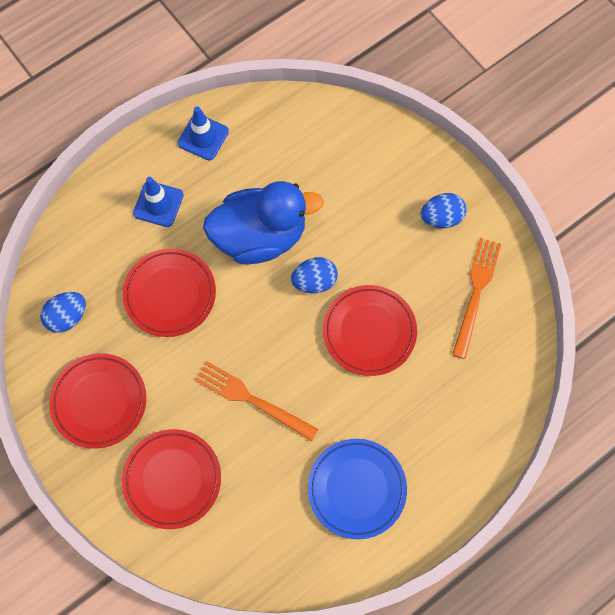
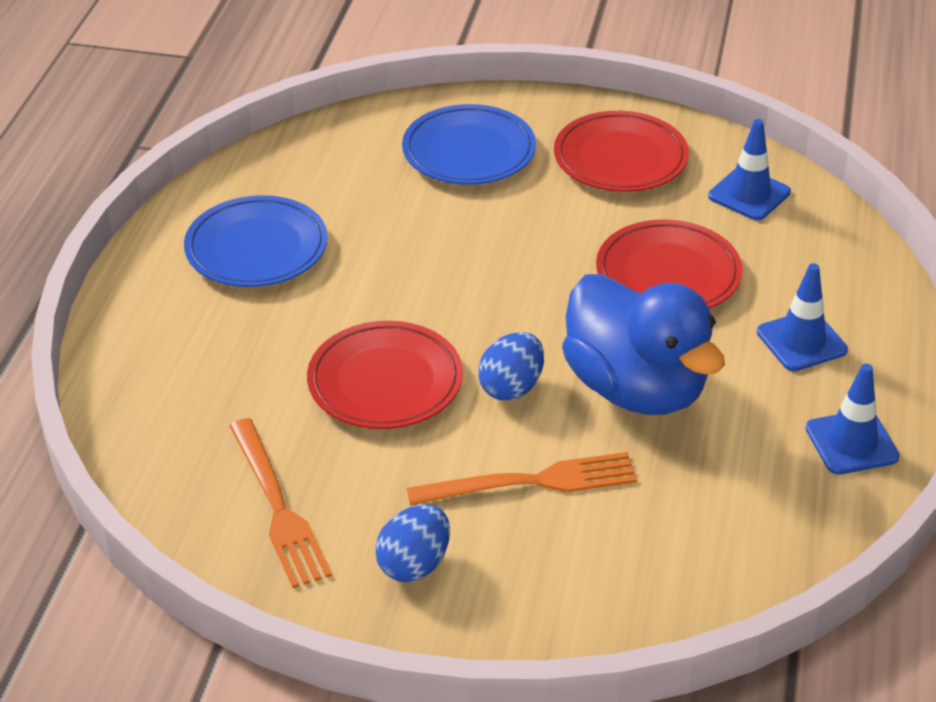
camera: 140 degrees right, 30 degrees down
(67, 317) = (749, 194): blue egg -> blue traffic cone
(172, 479) = (469, 152): red plate -> blue plate
(251, 399) = (459, 248): orange fork -> orange fork (532, 482)
(260, 236) = (636, 388): blue duck -> blue duck turned 75 degrees counterclockwise

